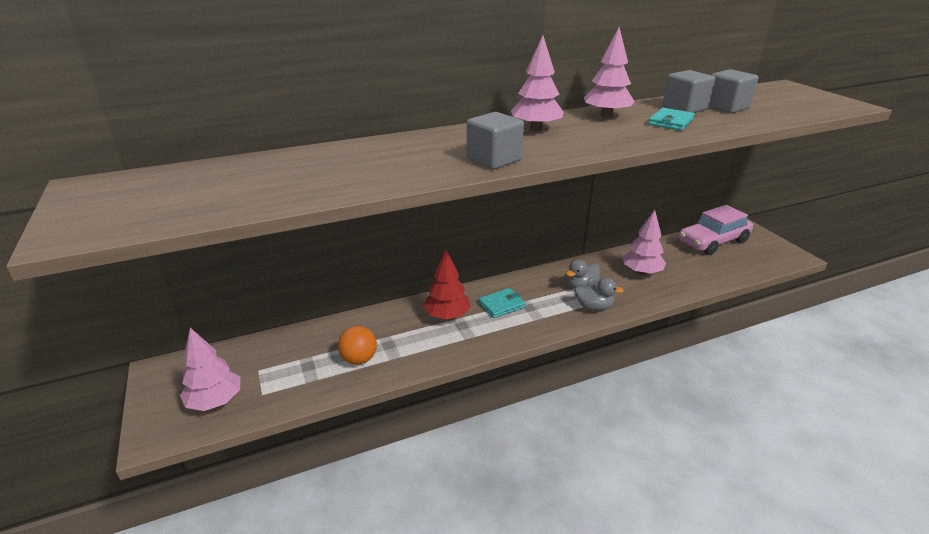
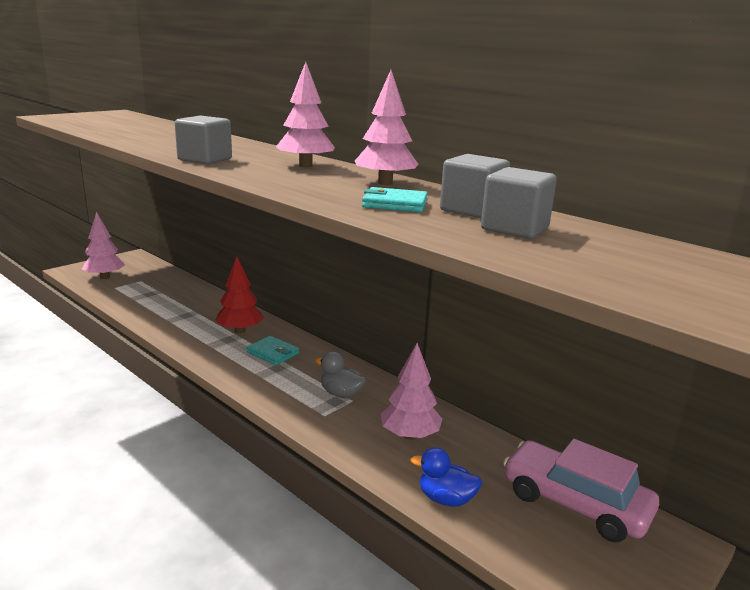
camera: 65 degrees right, 10 degrees down
(359, 359) = (162, 308): orange ball -> none
(594, 307) = (300, 406): grey duck -> none
(708, 277) = (446, 499): none -> blue duck

